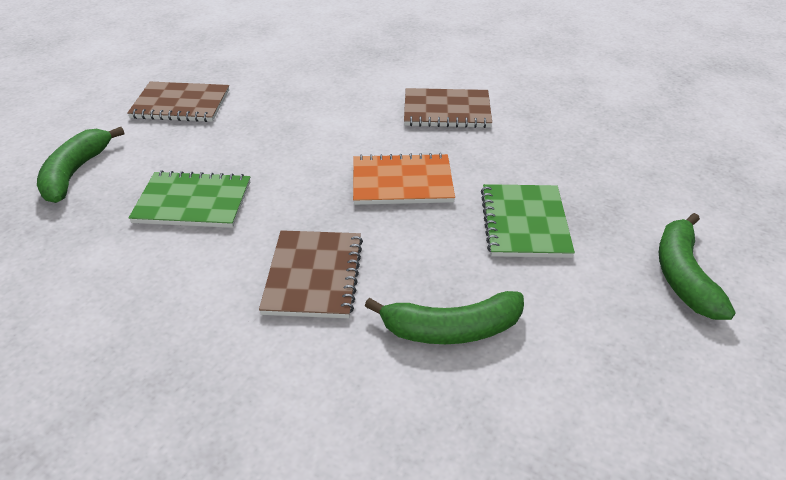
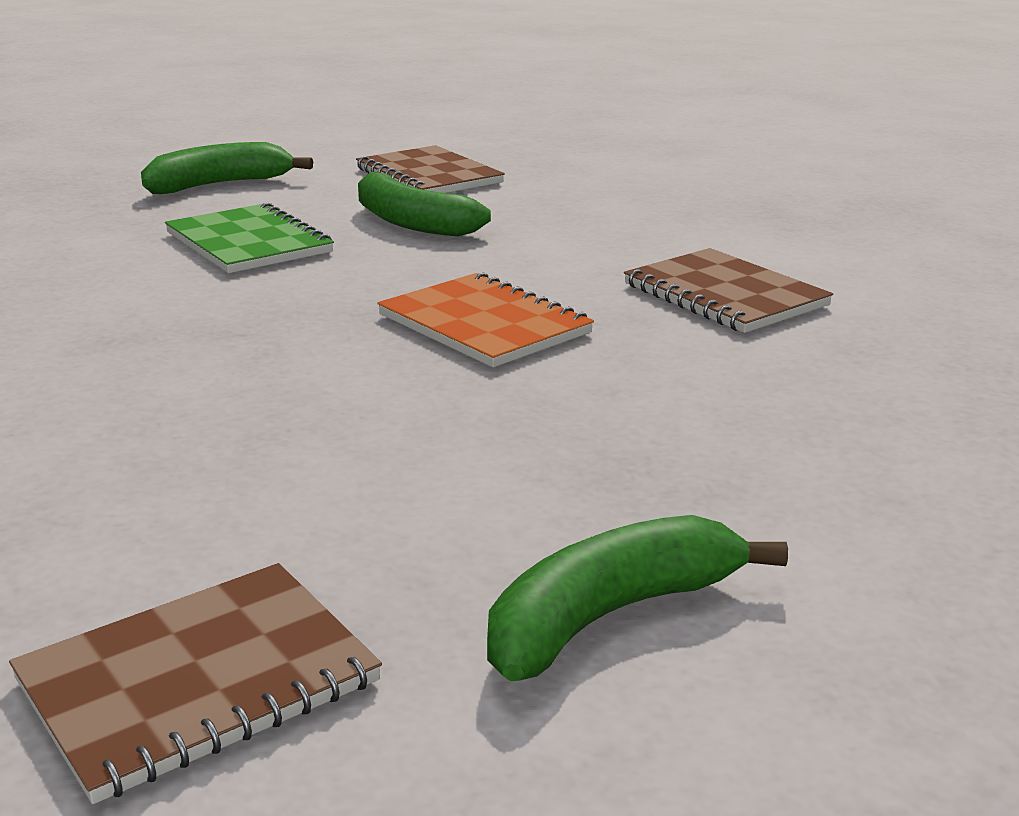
camera: 50 degrees right, 15 degrees down
(313, 276) = (196, 341): brown notebook -> brown notebook (198, 681)
(451, 330) = (190, 456): green banana -> green banana (410, 222)
(524, 223) = (530, 432): green notebook -> none

